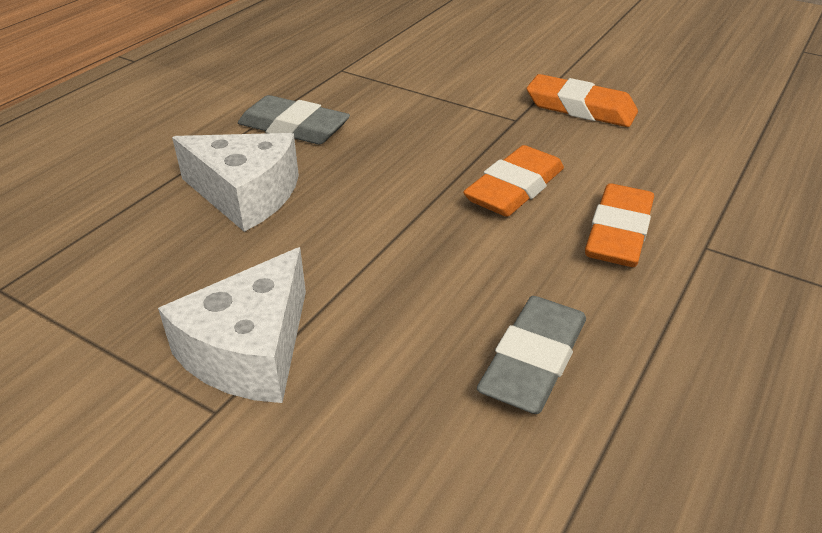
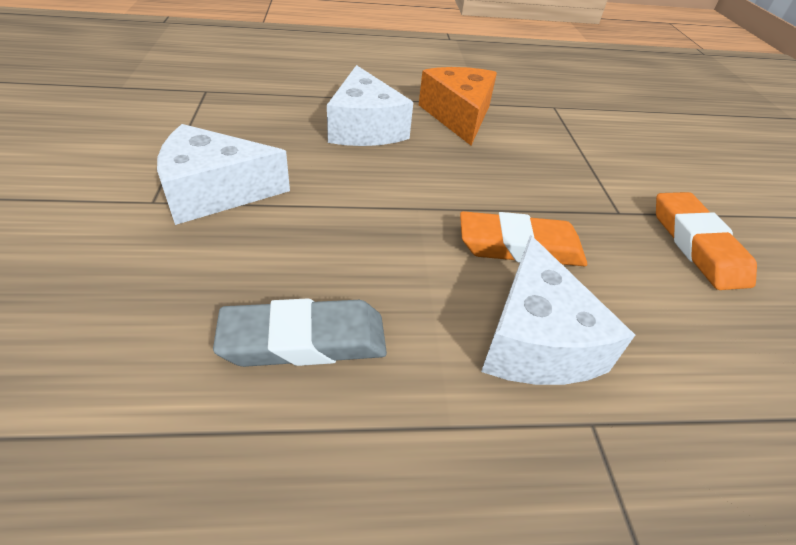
camera: 50 degrees right, 5 degrees up
(294, 128) = (458, 116): grey eraser -> orange cheese
(618, 233) = (535, 340): orange eraser -> white cheese

